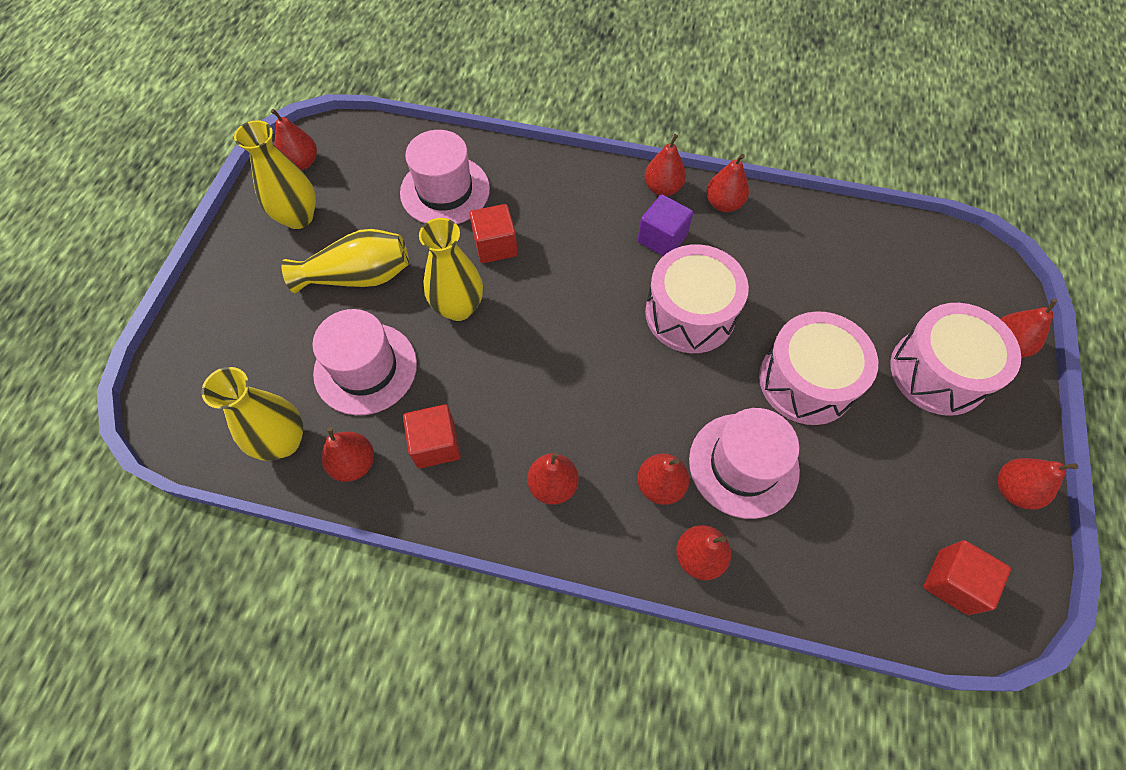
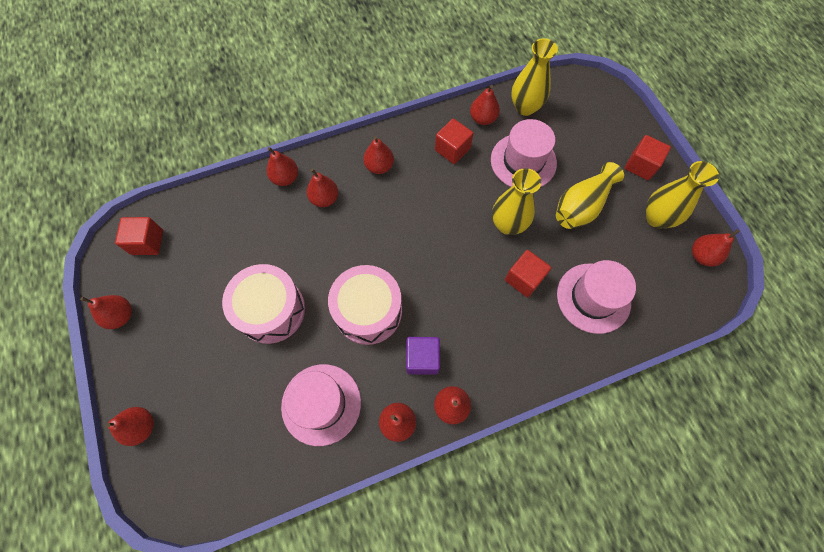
camera: 145 degrees right, 5 degrees up
(243, 276) = (640, 165): none -> red cube
(743, 465) = (285, 236): pink hat -> pink hat (321, 404)
(938, 372) = (186, 371): pink drum -> none

